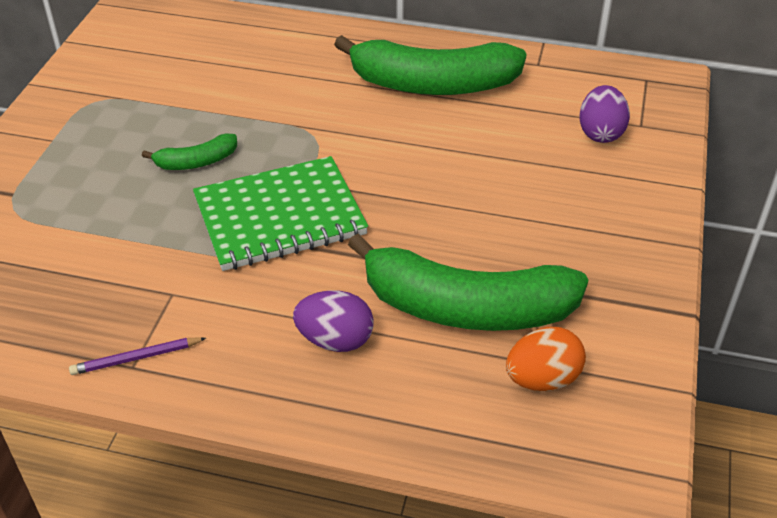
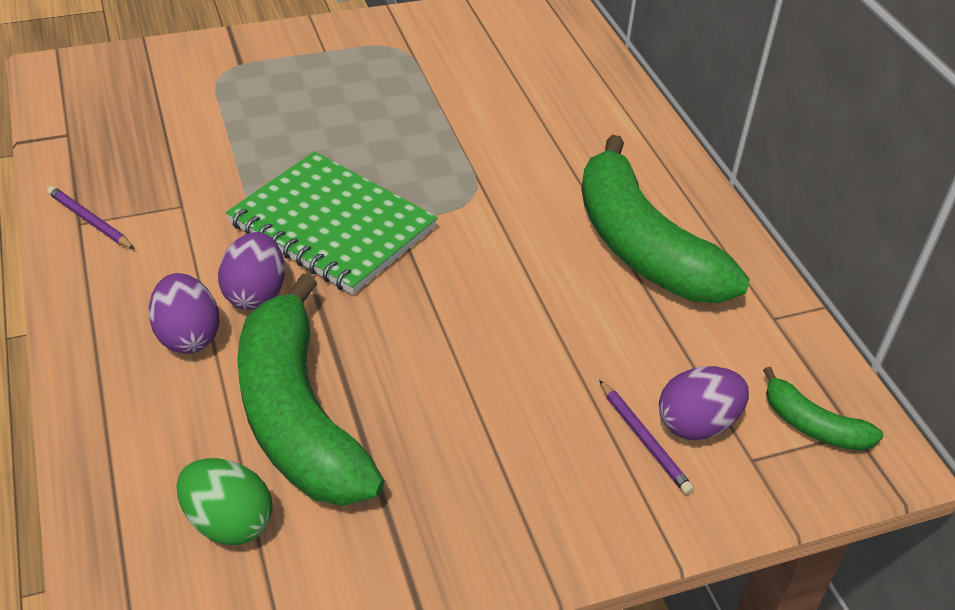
camera: 55 degrees right, 0 degrees up
(197, 162) = (366, 141): green banana -> green banana (813, 425)
(319, 285) = (255, 293): none -> purple egg
(542, 379) = (228, 522): orange egg -> green egg
(598, 159) = (644, 439): none -> purple pencil

